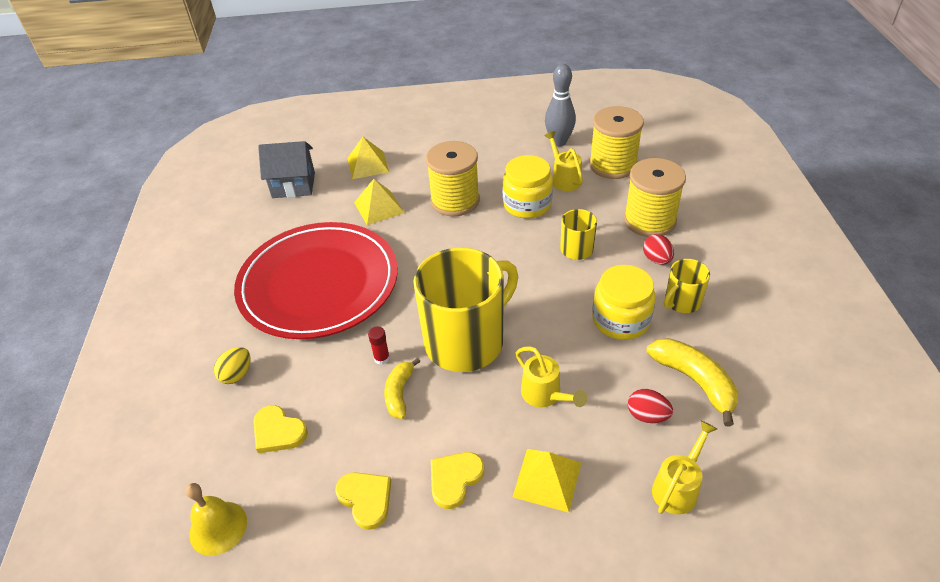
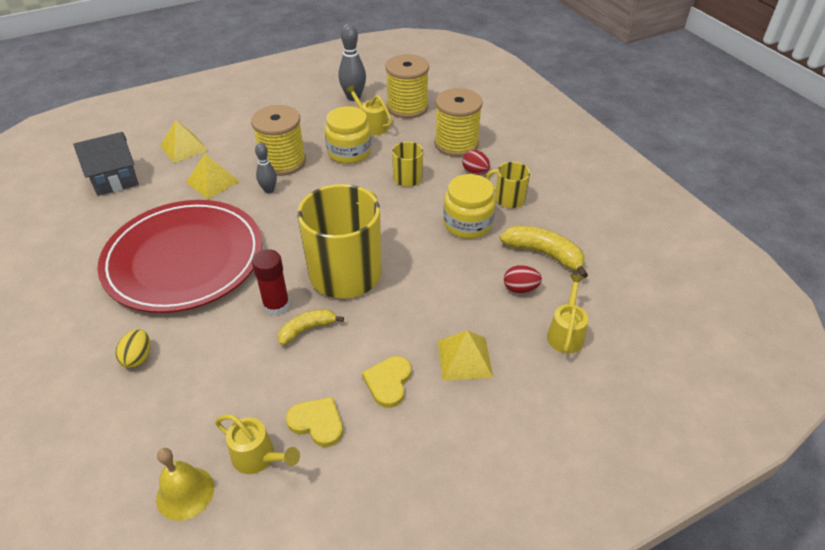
camera: 25 degrees left, 0 degrees up
(278, 431) = (205, 394): yellow heart -> none
(382, 358) = (276, 305): red glue stick -> red glue stick, size x1.75
(399, 393) = (307, 329): yellow banana -> yellow banana turned 75 degrees clockwise
(428, 229) = (269, 190): none -> grey bowling pin
(545, 395) = (433, 296): yellow watering can -> yellow watering can (258, 458)
(681, 302) = (508, 199): yellow mug -> yellow mug turned 90 degrees clockwise

